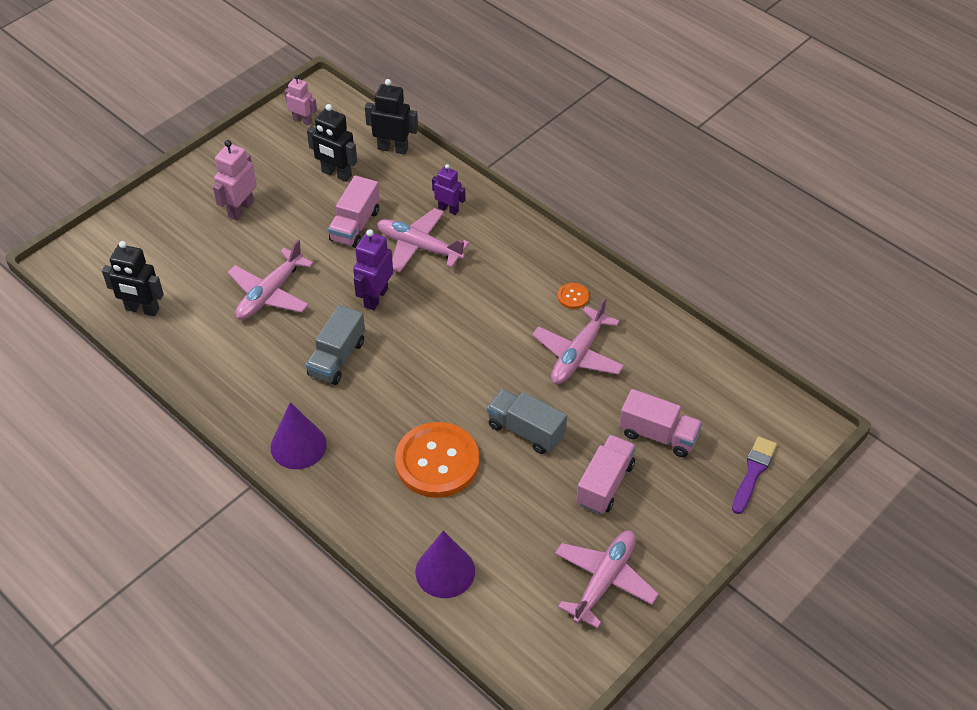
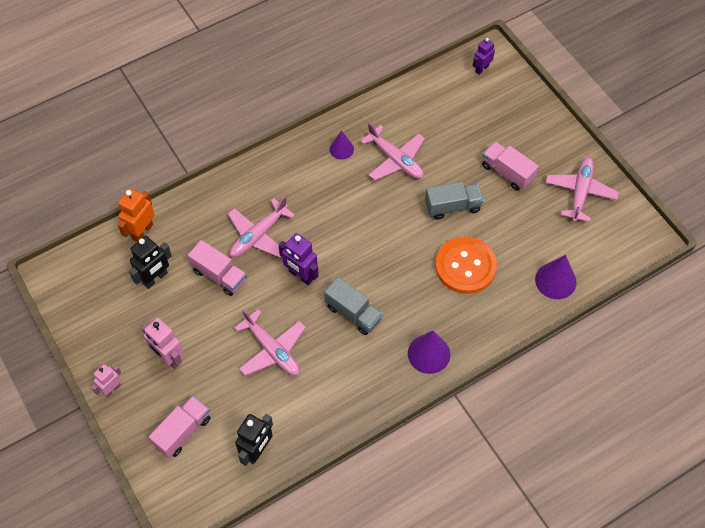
camera: 75 degrees left, 10 degrees up
(302, 120) = (79, 292): pink robot -> pink robot (112, 389)
(393, 148) = (142, 231): black robot -> orange robot
(448, 209) = (225, 207): purple robot -> purple robot (481, 69)
(526, 431) = (452, 207): grey truck -> grey truck turned 150 degrees counterclockwise
(573, 297) = (341, 149): orange button -> purple cone
(604, 580) = (580, 192): pink plane -> pink plane turned 60 degrees clockwise
(658, 435) = (475, 132): pink truck -> pink truck (183, 431)
(753, 472) = (517, 91): purple brush -> none

